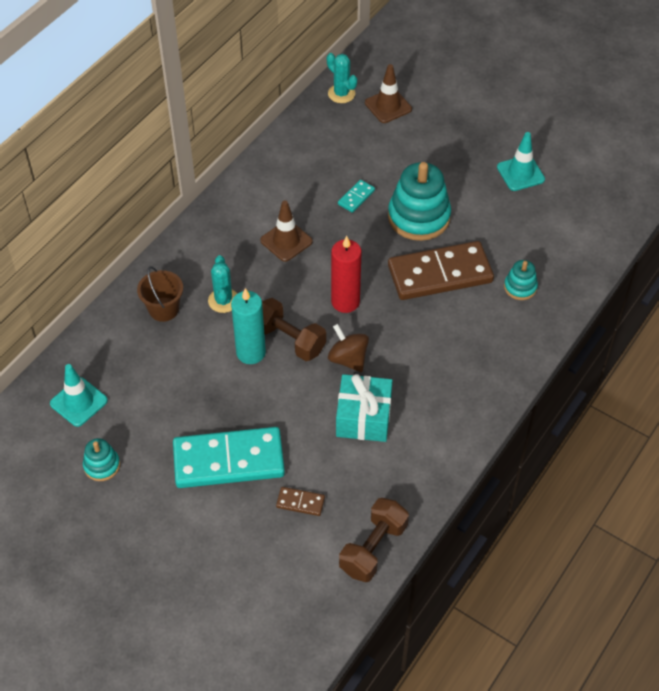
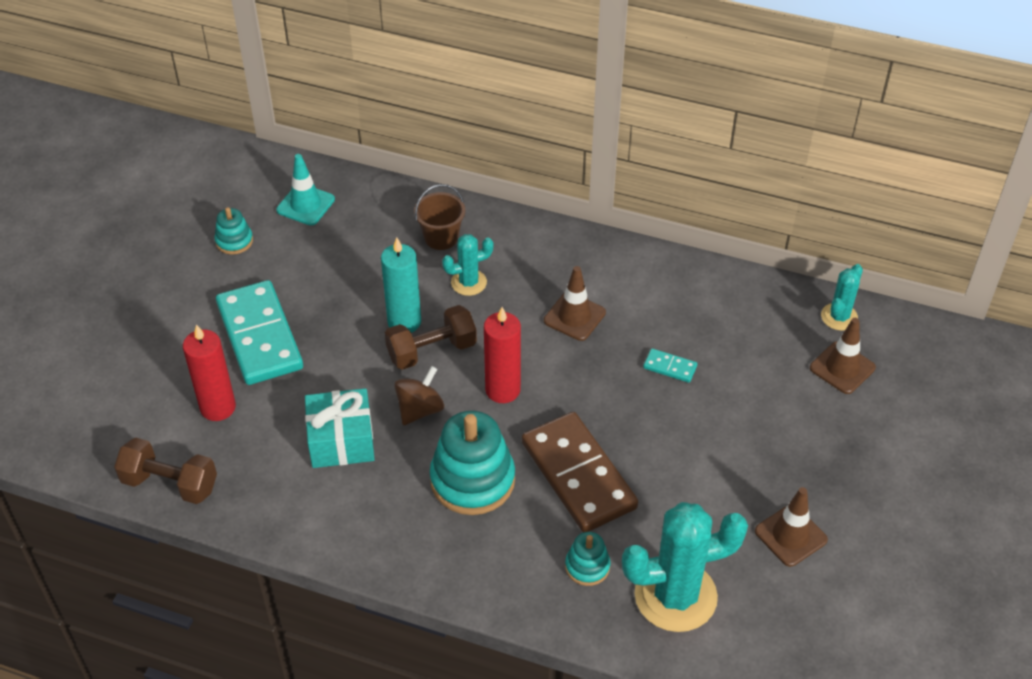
camera: 75 degrees right, 5 degrees down
(289, 340) = (431, 351): brown dumbbell -> brown dumbbell turned 45 degrees clockwise
(300, 502) = (218, 407): brown domino -> red candle
(419, 217) = (663, 436): turquoise stacking toy -> turquoise stacking toy (472, 480)
(520, 173) = (790, 535): turquoise traffic cone -> brown traffic cone
(554, 245) = (675, 596): none -> turquoise cactus

